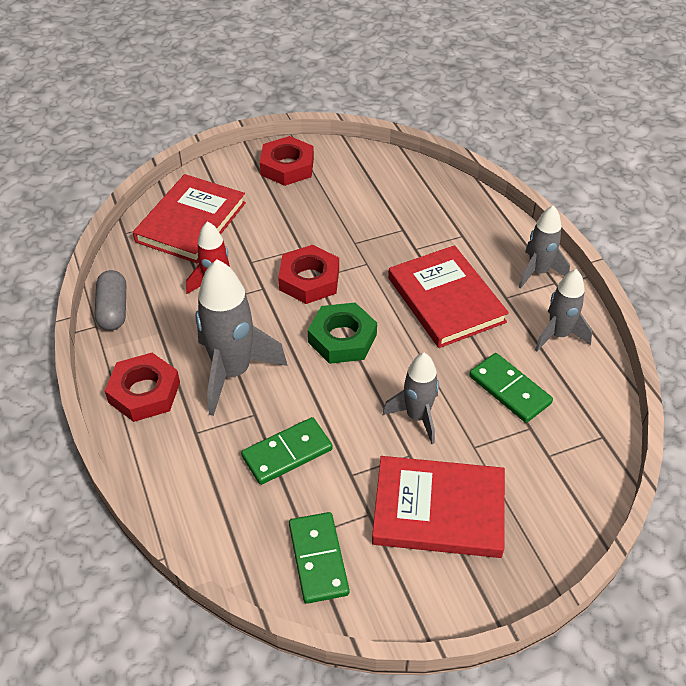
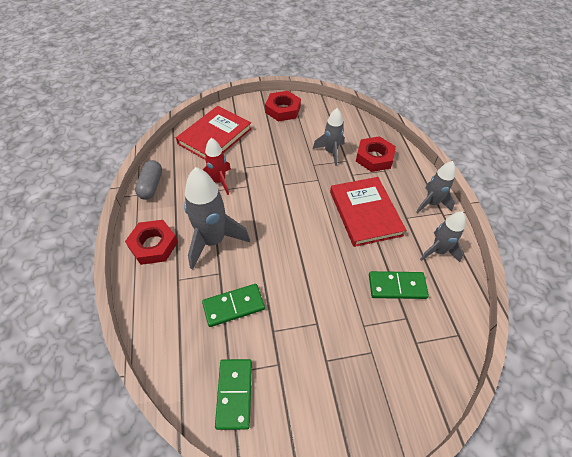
camera: 10 degrees right, 5 degrees up
(309, 280) = (278, 185): red nut -> red nut (374, 157)
(342, 338) = (290, 229): green nut -> none
(417, 417) = (328, 295): grey rocket -> grey rocket (330, 152)
(438, 510) = (328, 371): red book -> none
(510, 390) = (397, 286): green domino -> green domino turned 60 degrees counterclockwise

